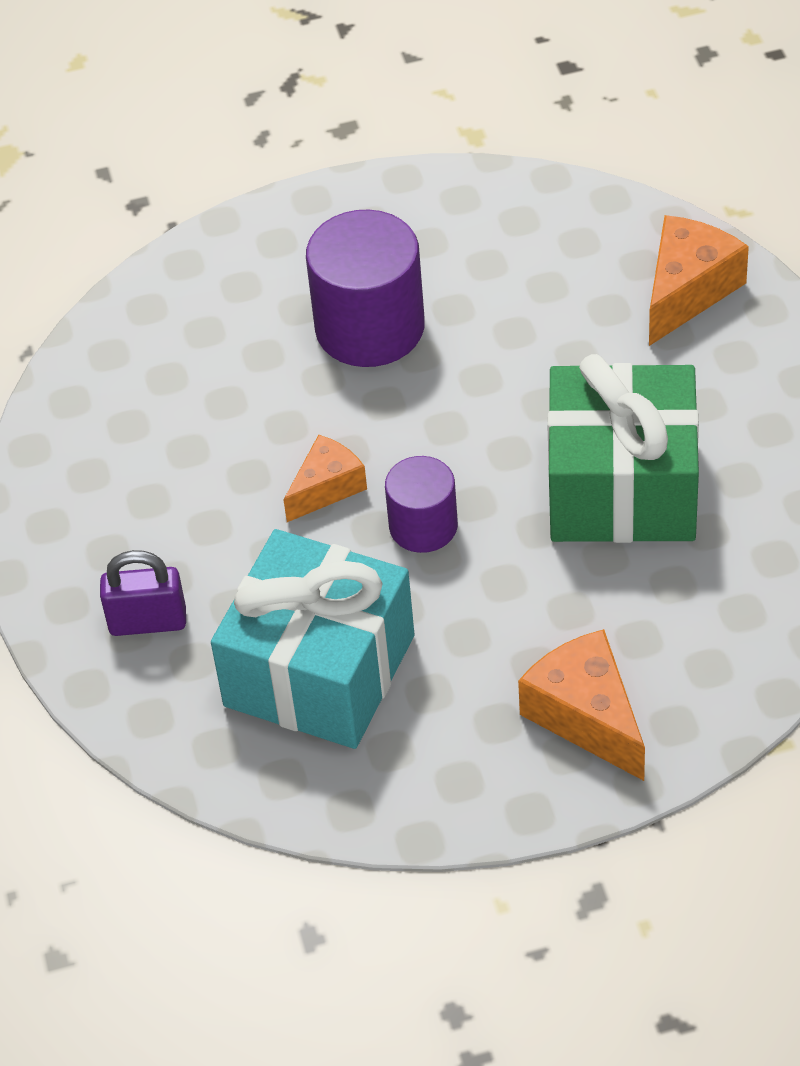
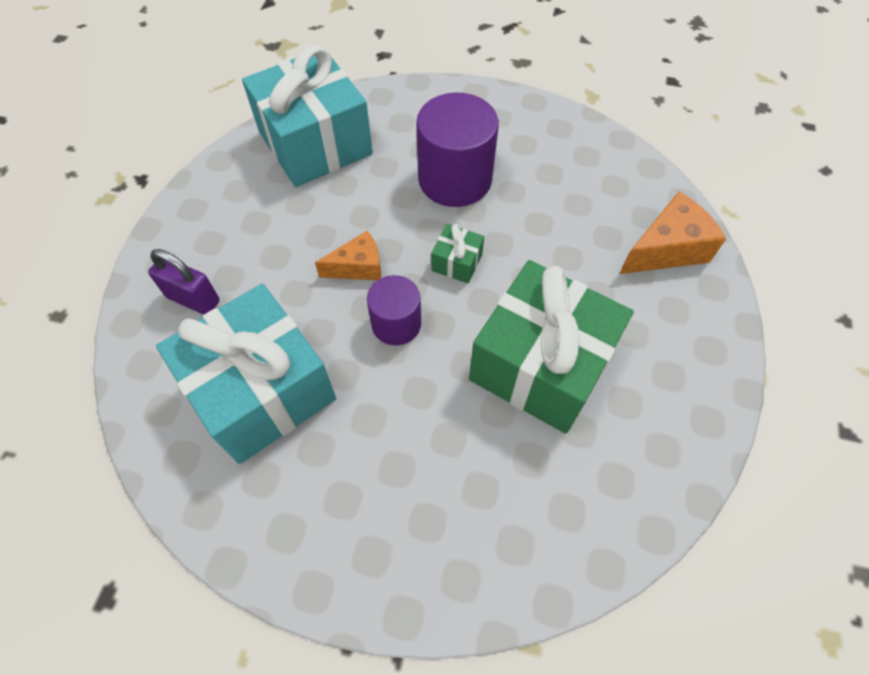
camera: 25 degrees right, 10 degrees up
(144, 367) = (315, 143): none -> turquoise gift
(445, 424) = (457, 262): none -> green gift
(586, 716) = (404, 533): orange cheese -> none

